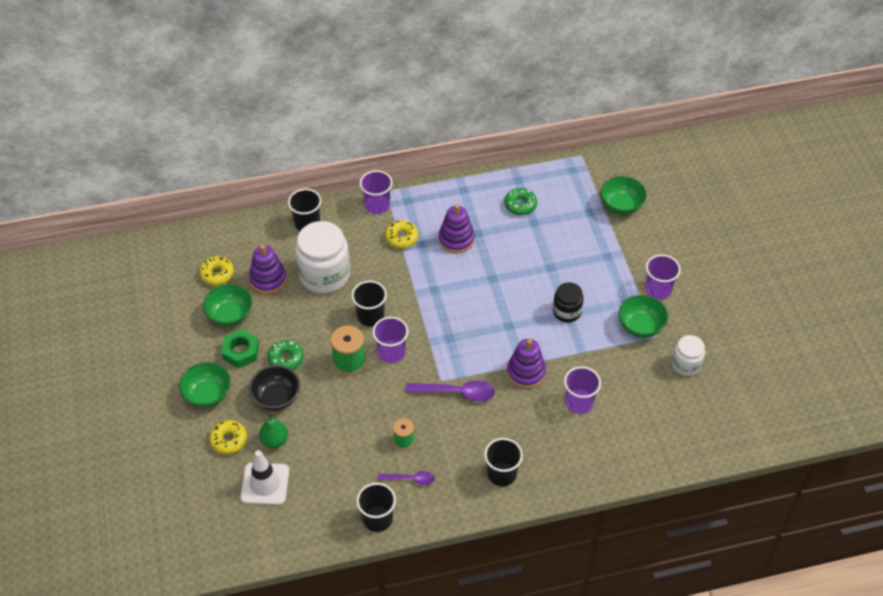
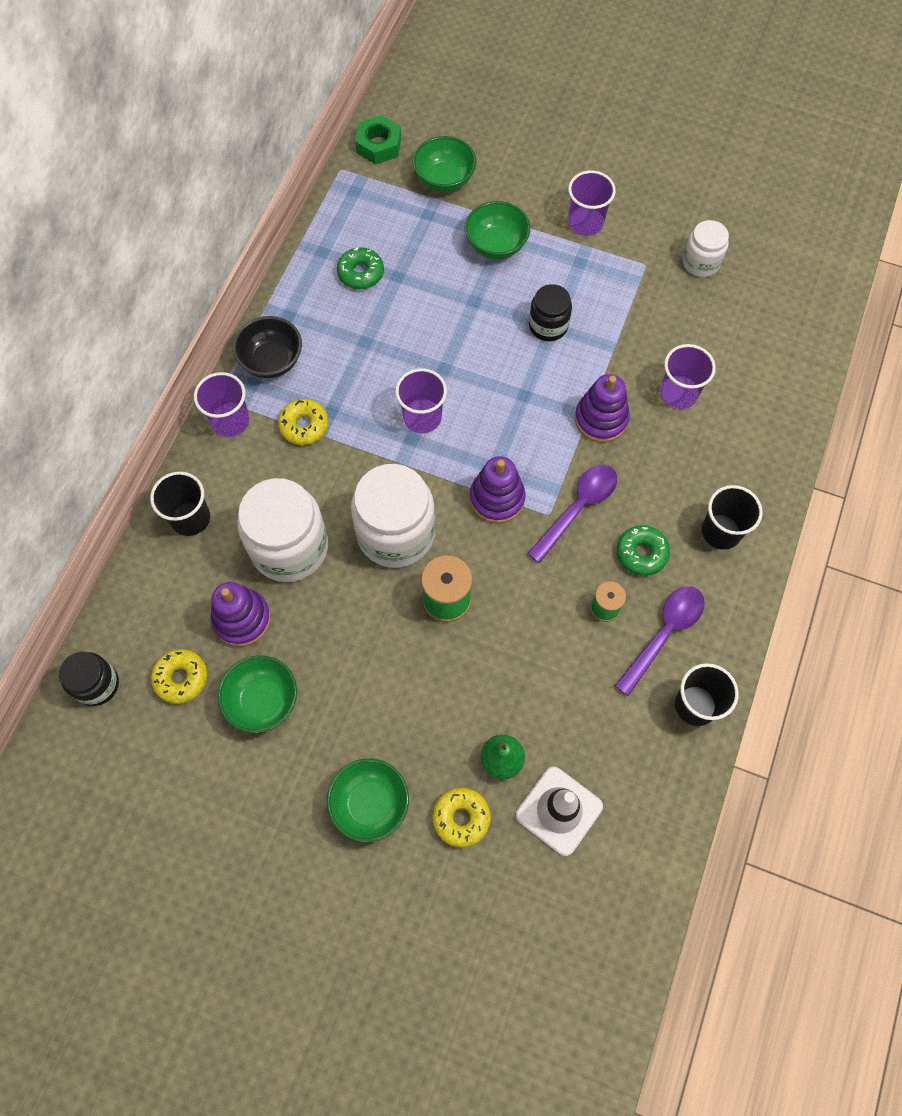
camera: 55 degrees left, 15 degrees up
(189, 243) = (97, 684): none -> black jar
(241, 352) = (332, 721): green nut -> green nut (378, 145)
(276, 397) = (437, 719): black bowl -> black bowl (272, 360)
(286, 359) = (386, 672): green donut -> green donut (641, 553)
(370, 316) = (396, 533): black cup -> white jar
(391, 352) = (467, 543): purple cup -> purple cup (422, 417)
(410, 479) = (664, 634): purple spoon -> purple spoon, size x1.63
(456, 239) = (356, 369): purple stacking toy -> purple stacking toy (497, 498)
(640, 326) = (621, 270): green bowl -> green bowl (496, 245)

